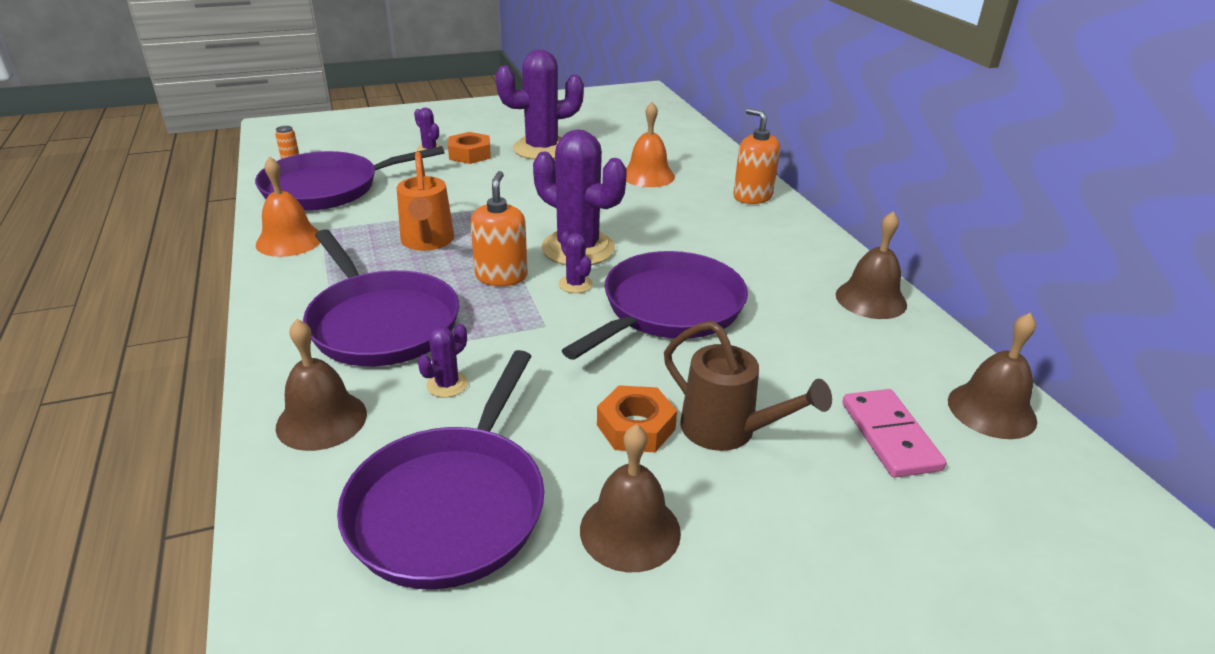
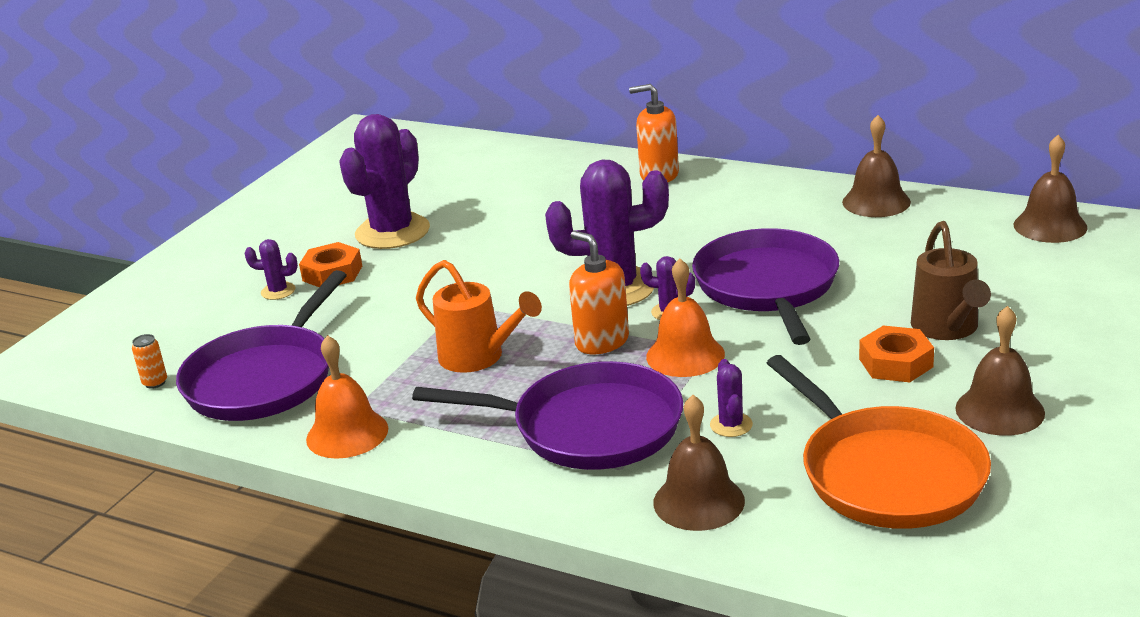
camera: 40 degrees left, 5 degrees down
(451, 506) = (887, 474): purple pan -> orange pan
(648, 175) = (541, 203): orange bell -> orange bell (685, 355)
(728, 431) = (947, 329): brown watering can -> brown watering can turned 90 degrees clockwise
(889, 436) = (1028, 273): pink domino -> none

